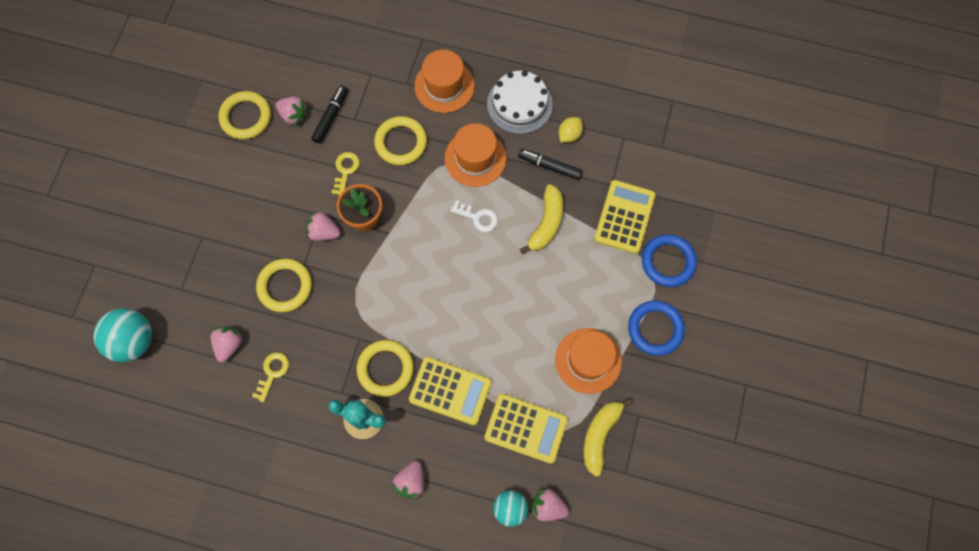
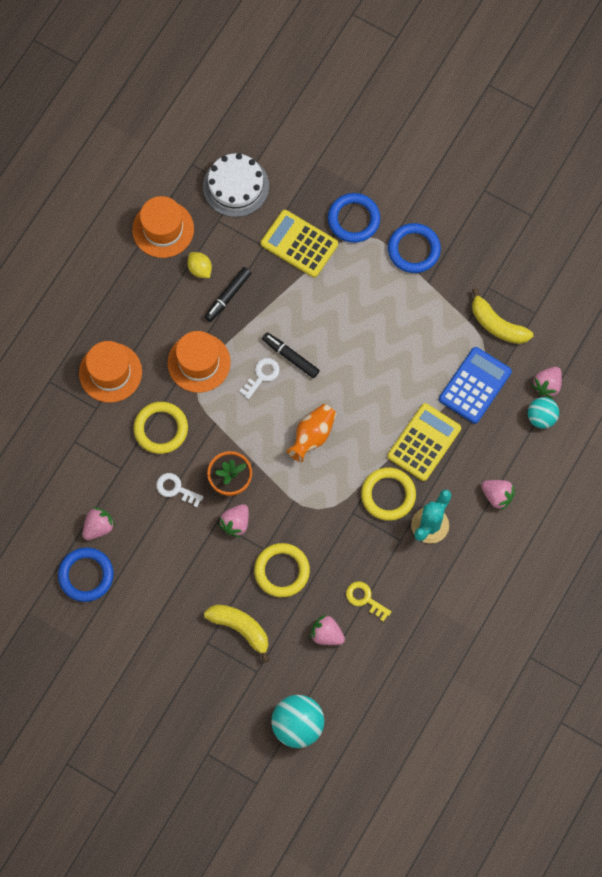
camera: 75 degrees left, 0 degrees up
(246, 117) = (86, 575): yellow ring -> blue ring
(331, 116) = (111, 491): black marker -> black marker (290, 357)
(345, 170) = (176, 489): yellow key -> white key
(429, 280) = (312, 436): none -> orange vase
(519, 104) = (153, 306): white cake -> white cake (236, 186)
(526, 428) = (475, 385): yellow calculator -> blue calculator
(546, 223) = (285, 315): yellow banana -> yellow banana (240, 628)
(588, 360) = (427, 315): orange hat -> orange hat (163, 229)

